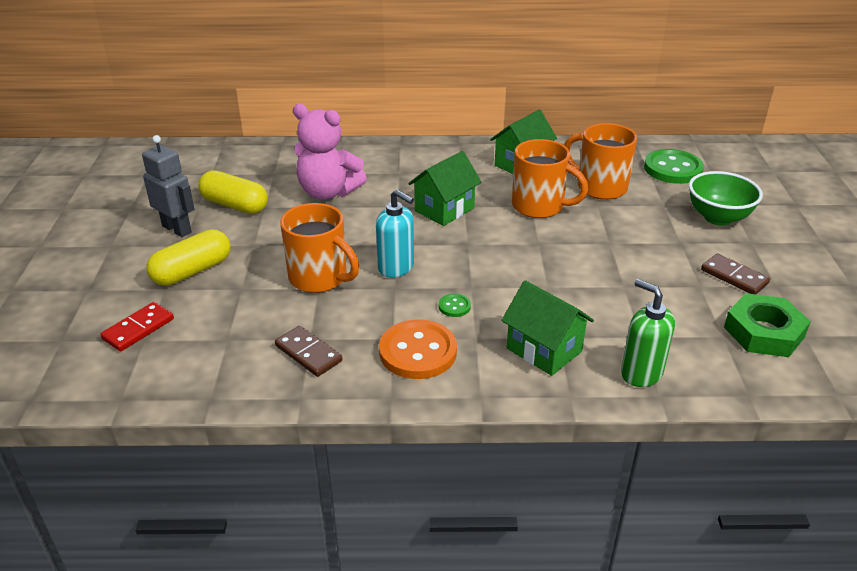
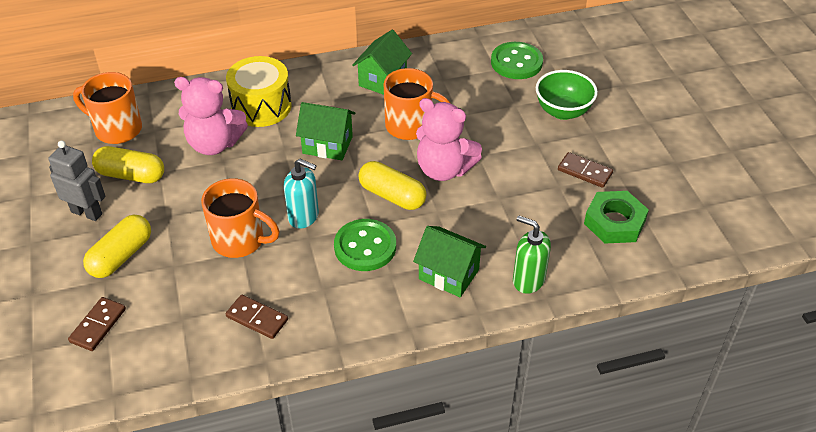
camera: 15 degrees left, 10 degrees up
(138, 329) = (98, 325): red domino -> brown domino
(388, 169) = (261, 106): none -> yellow drum
(418, 352) = (347, 297): orange button -> none
(444, 209) = (327, 145): green house -> green house turned 75 degrees clockwise
(454, 306) = (365, 247): green button -> green button, size x2.25
(500, 264) = (392, 195): none -> yellow capsule
(566, 249) = (444, 169): none -> pink teddy bear
(600, 187) = (458, 95): orange mug -> orange mug (117, 129)

